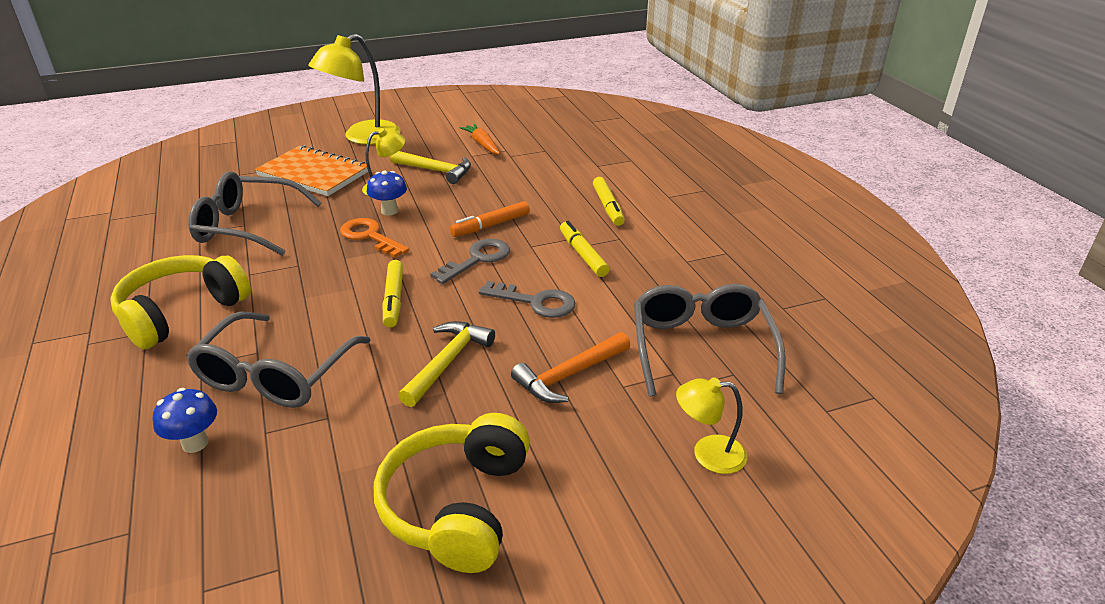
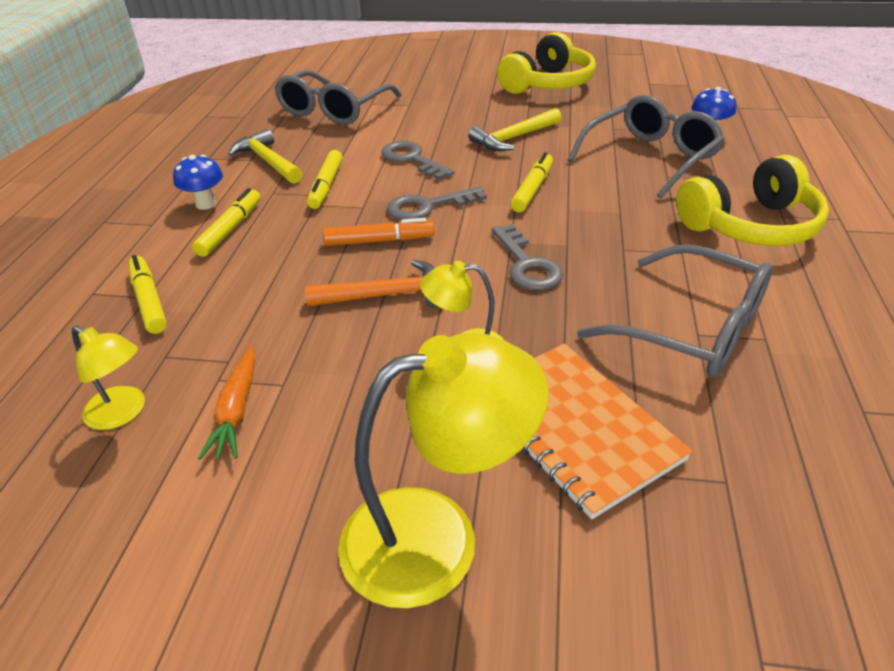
camera: 150 degrees left, 5 degrees up
(370, 236) = (526, 264): orange key -> grey key
(389, 211) = (484, 298): blue mushroom -> blue mushroom (206, 204)
(436, 171) = (368, 363): yellow hammer -> yellow hammer (267, 161)
(569, 375) = (436, 115): orange hammer -> orange hammer (386, 295)
(592, 164) = (149, 300): none -> yellow marker
(708, 454) = (400, 75): yellow lamp -> yellow lamp (123, 413)

